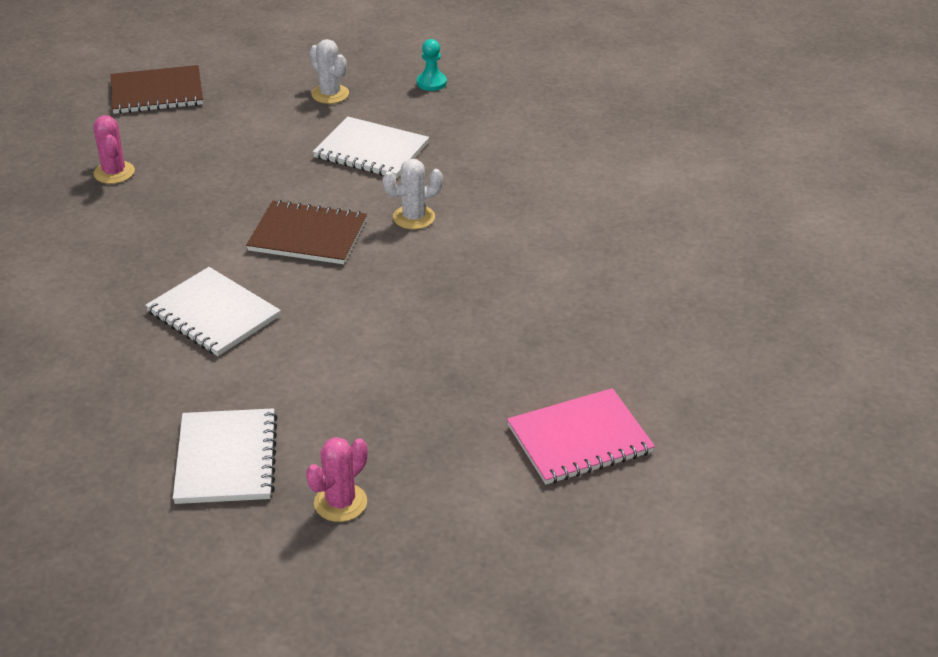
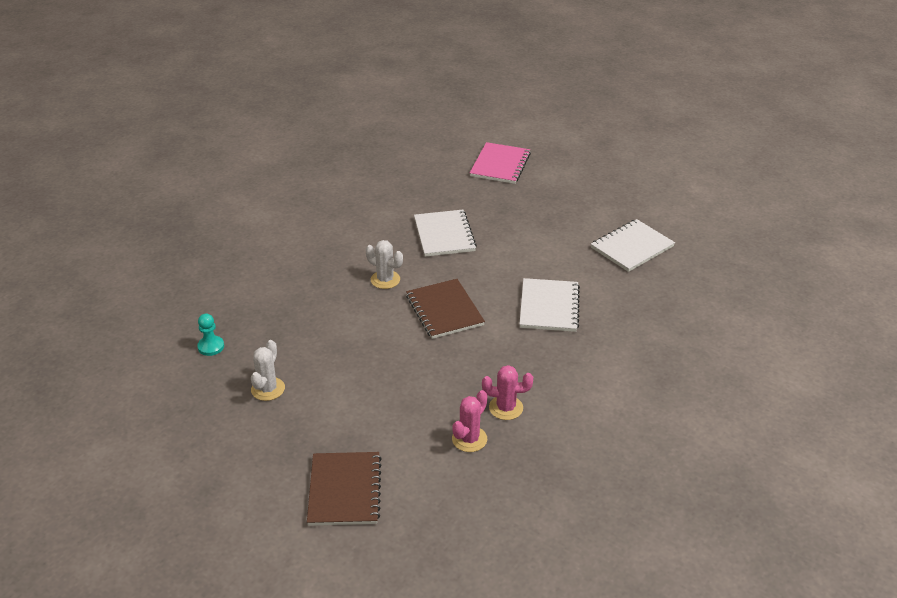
camera: 125 degrees left, 0 degrees up
(157, 93) = (345, 490): brown notebook -> brown notebook turned 45 degrees clockwise
(340, 503) = (612, 205): pink cactus -> pink cactus (506, 408)
(371, 151) = (327, 331): white notebook -> white notebook (444, 235)
(580, 439) = (500, 165): pink notebook -> pink notebook turned 75 degrees clockwise

